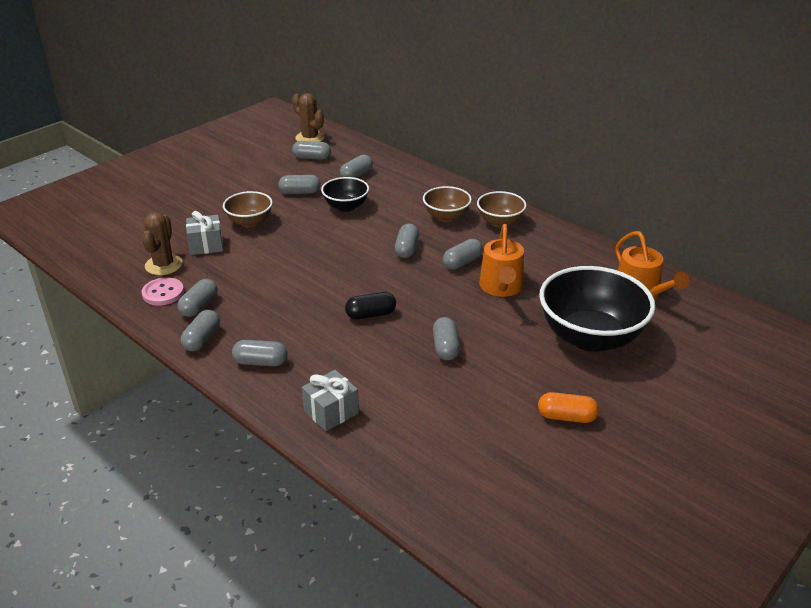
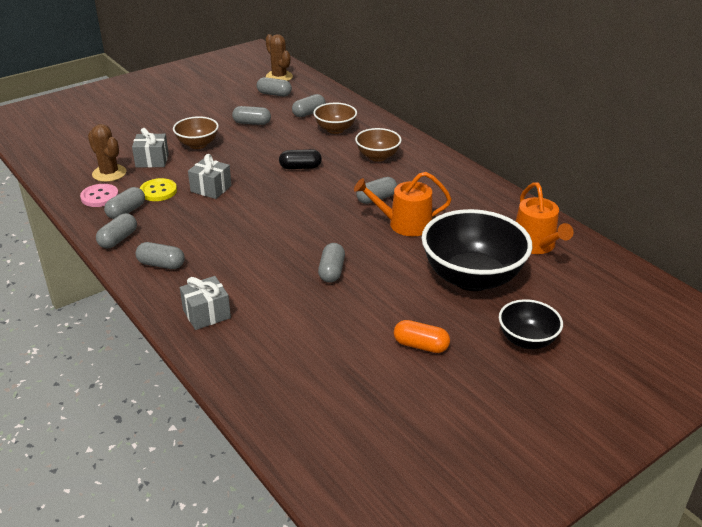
camera: 10 degrees right, 0 degrees up
(164, 265) = (109, 173): brown cactus -> brown cactus turned 60 degrees counterclockwise
(226, 279) = (158, 191): none -> yellow button
(283, 270) = (211, 188): none -> grey gift
(346, 207) = (288, 139): black bowl -> black bowl (526, 340)
(371, 314) = (274, 235): black capsule -> black capsule (300, 167)
(406, 249) = (329, 181): grey capsule -> none
(500, 222) = (426, 166): brown bowl -> brown bowl (335, 129)
(501, 287) = (404, 224): orange watering can -> orange watering can turned 75 degrees clockwise

